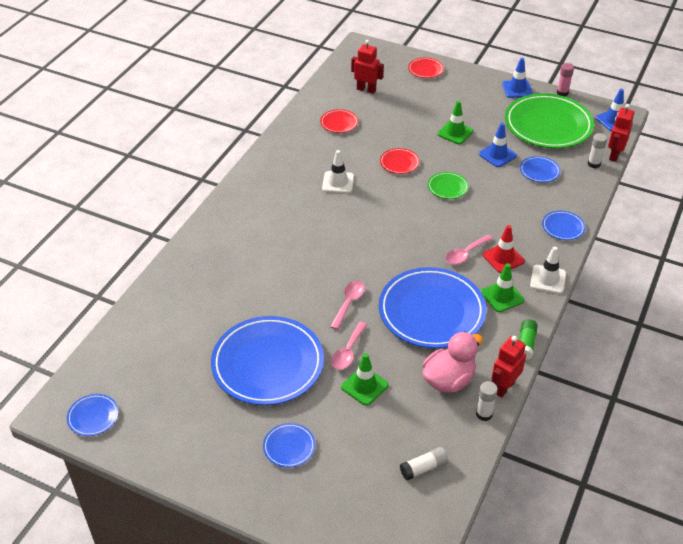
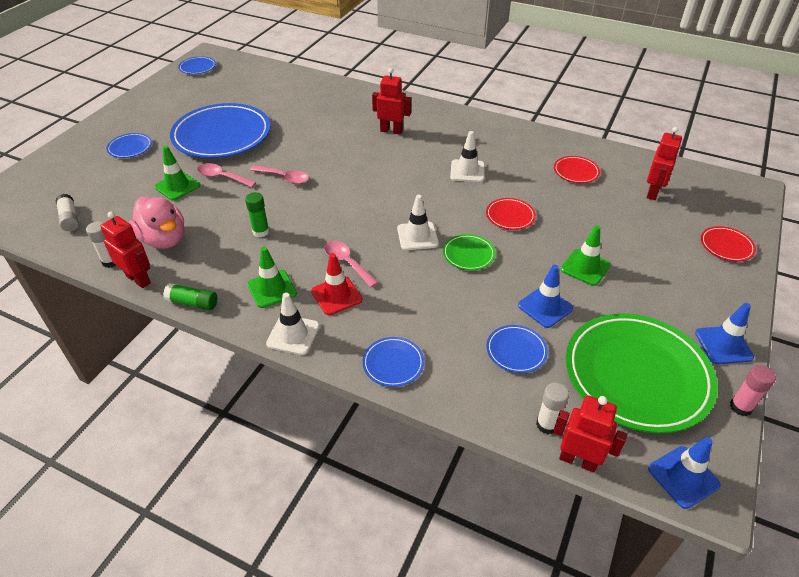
camera: 90 degrees right, 0 degrees up
(268, 230) = (391, 131): none -> red robot
(429, 214) = (417, 236): none -> white traffic cone
(431, 311) = (261, 232): blue plate -> green glue stick

